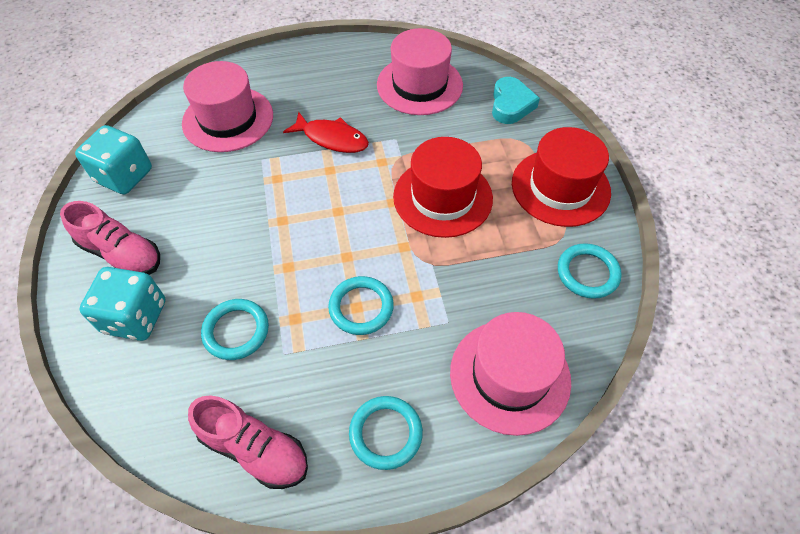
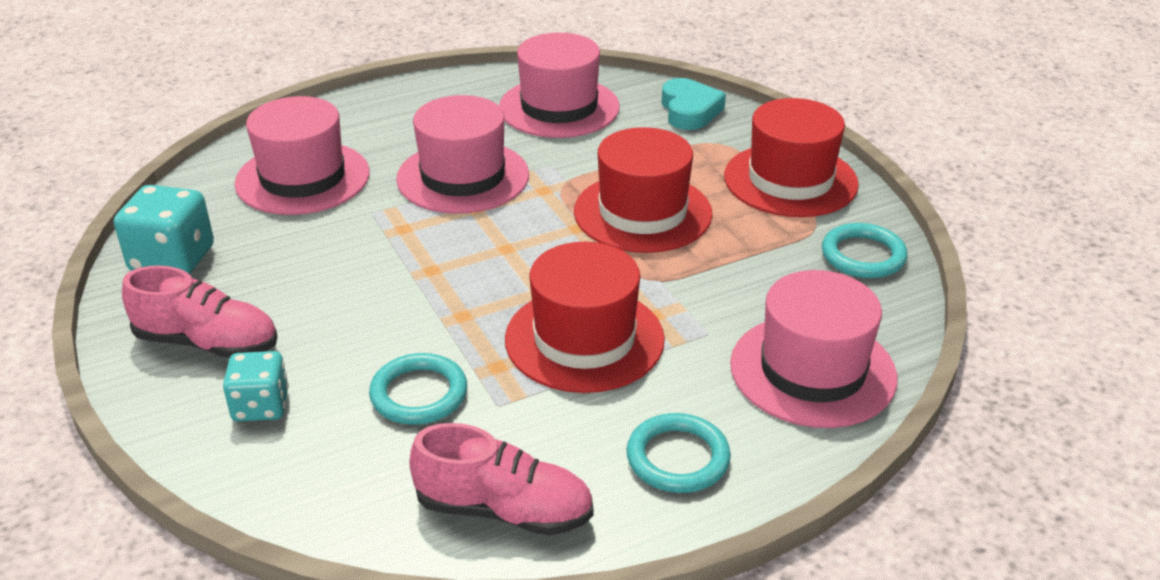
camera: 15 degrees left, 20 degrees down
(135, 317) = (261, 406): turquoise dice -> turquoise dice, size x0.66
(332, 138) = (463, 177): red fish -> pink hat
(361, 307) = (584, 339): turquoise ring -> red hat

